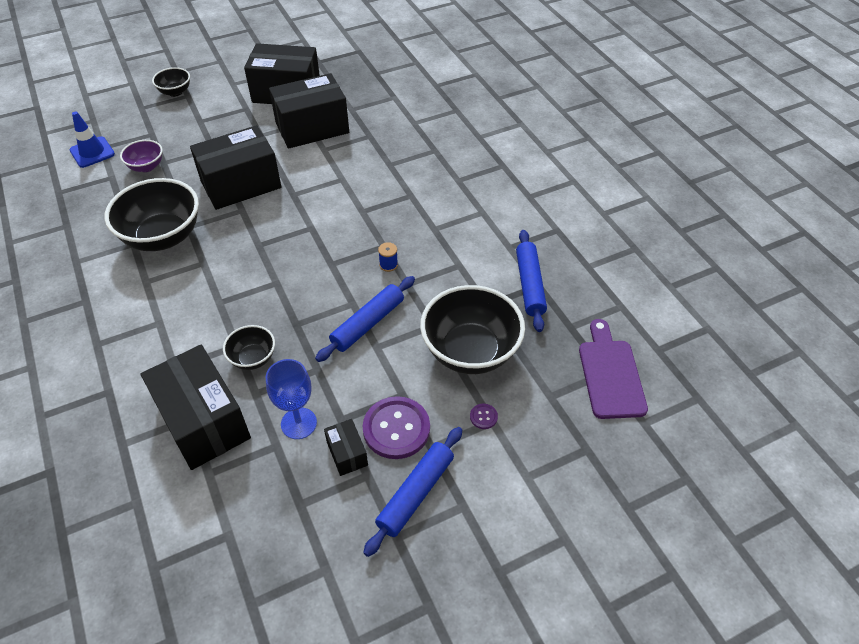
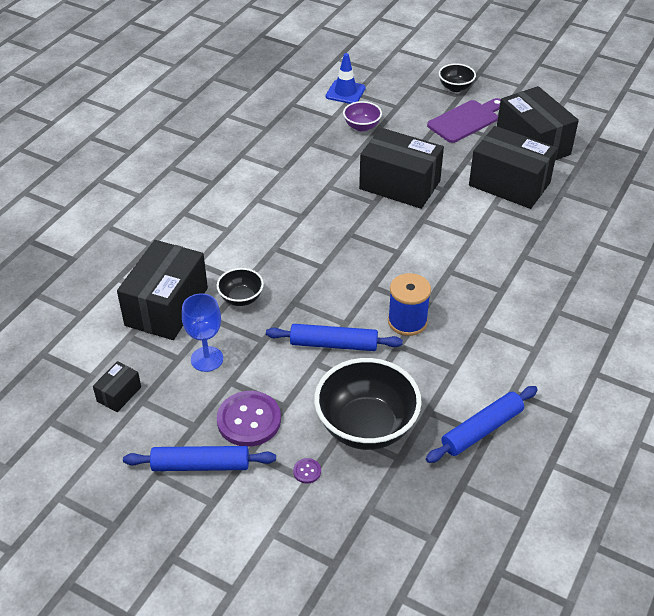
camera: 55 degrees right, 5 degrees down
(163, 237) = (304, 180): black bowl -> none
(347, 453) = (203, 403): black box -> black box (119, 394)
(388, 265) = (407, 321): blue spool -> blue spool, size x2.06
(610, 374) = (433, 544): purple cutting board -> purple cutting board (465, 120)

